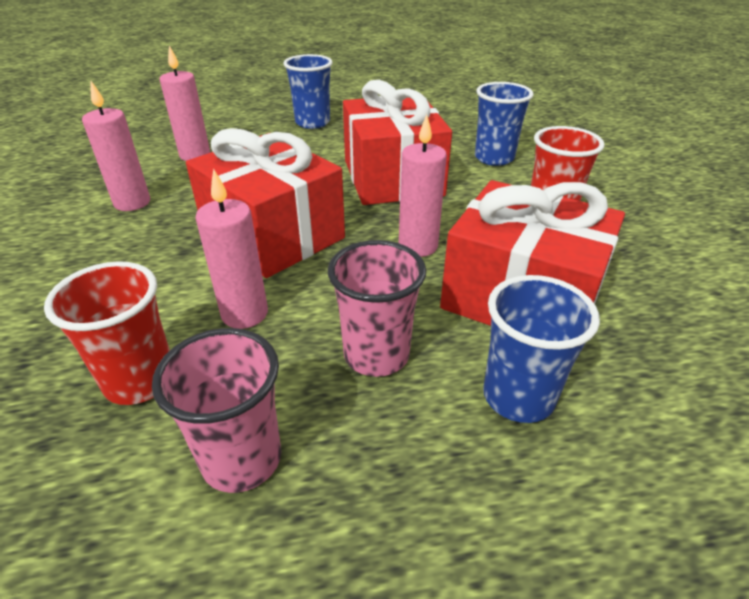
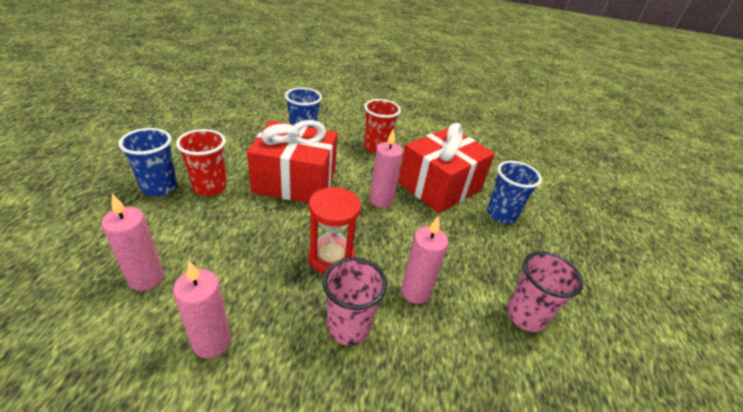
camera: 75 degrees left, 0 degrees up
(140, 380) = (463, 355): red cup -> red cup (210, 187)
(273, 234) = (331, 257): red gift -> red hourglass
(376, 355) = (466, 247): pink cup -> pink cup (349, 327)

